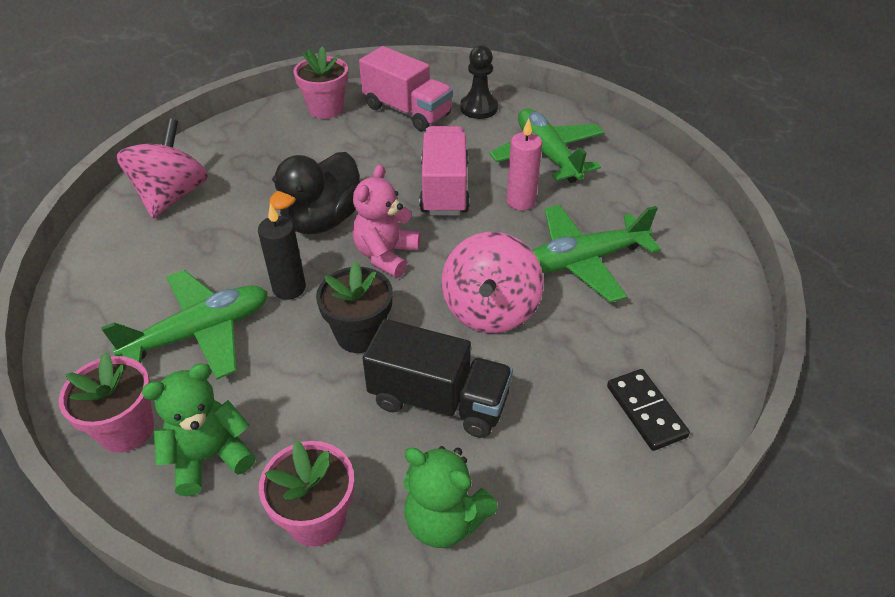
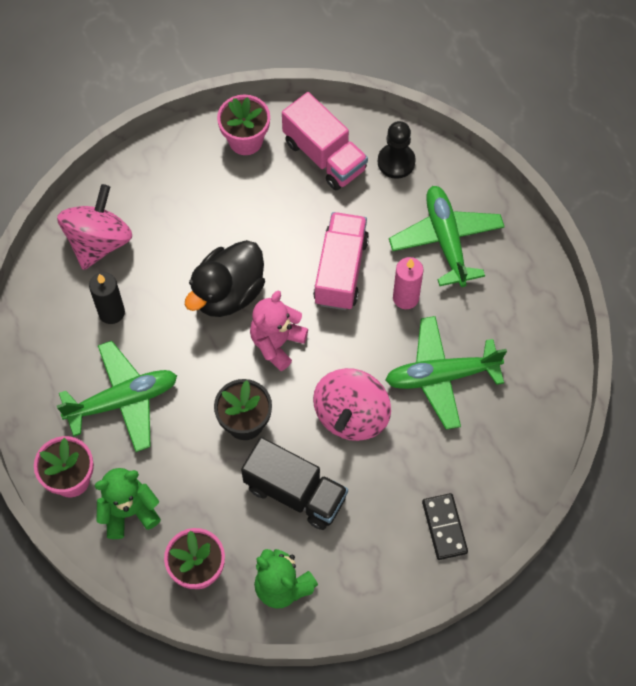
camera: 10 degrees right, 20 degrees up
(289, 288) = (194, 366): black candle -> black candle (111, 312)

